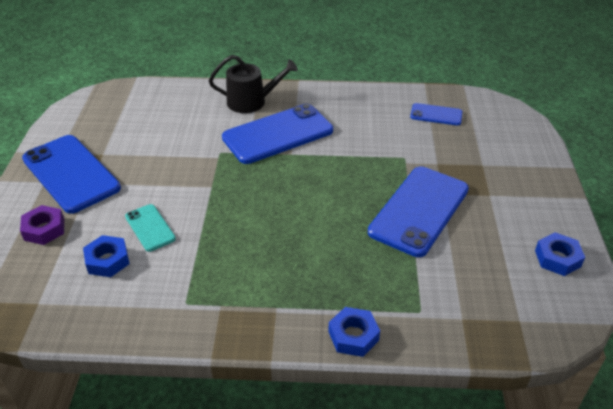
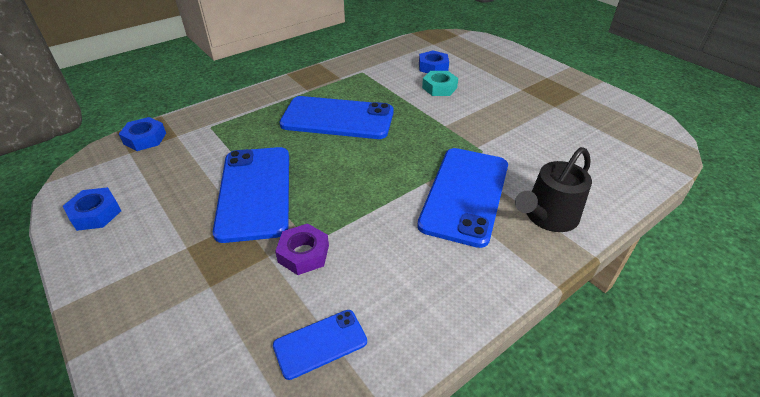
camera: 140 degrees right, 0 degrees up
(44, 229) = (492, 62): purple nut -> purple nut (303, 254)
(71, 173) = (544, 87): blue phone -> blue phone (337, 118)
(150, 228) = (439, 88): turquoise phone -> turquoise nut
(353, 336) = (248, 99): blue nut -> blue nut (145, 139)

